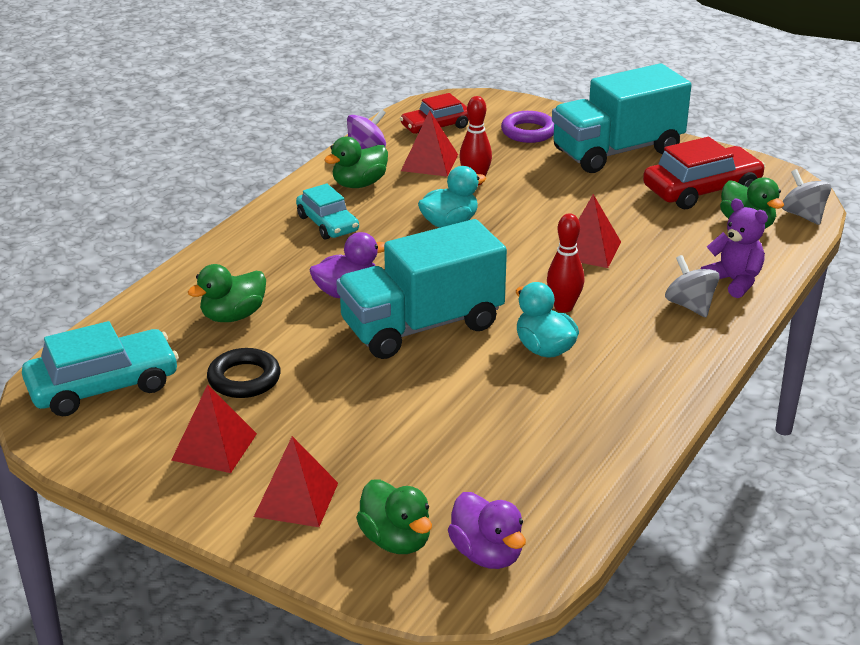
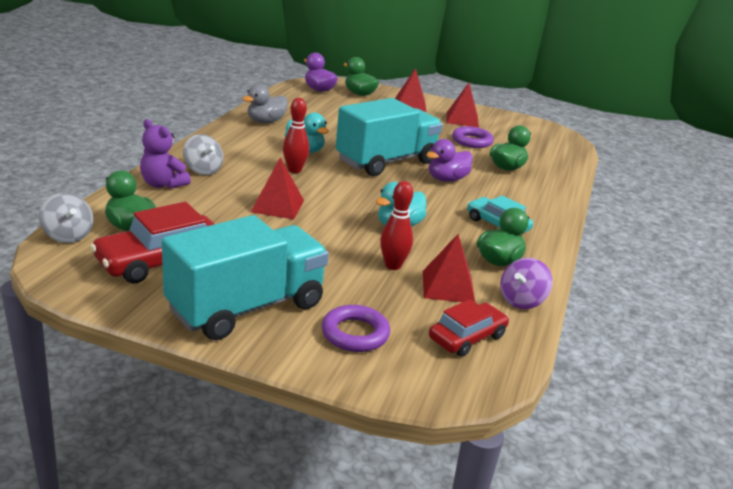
camera: 165 degrees right, 5 degrees down
(103, 386) = (542, 140): turquoise car -> none
(244, 379) = (472, 141): black ring -> purple ring
(606, 423) = (266, 121): none -> grey duck

